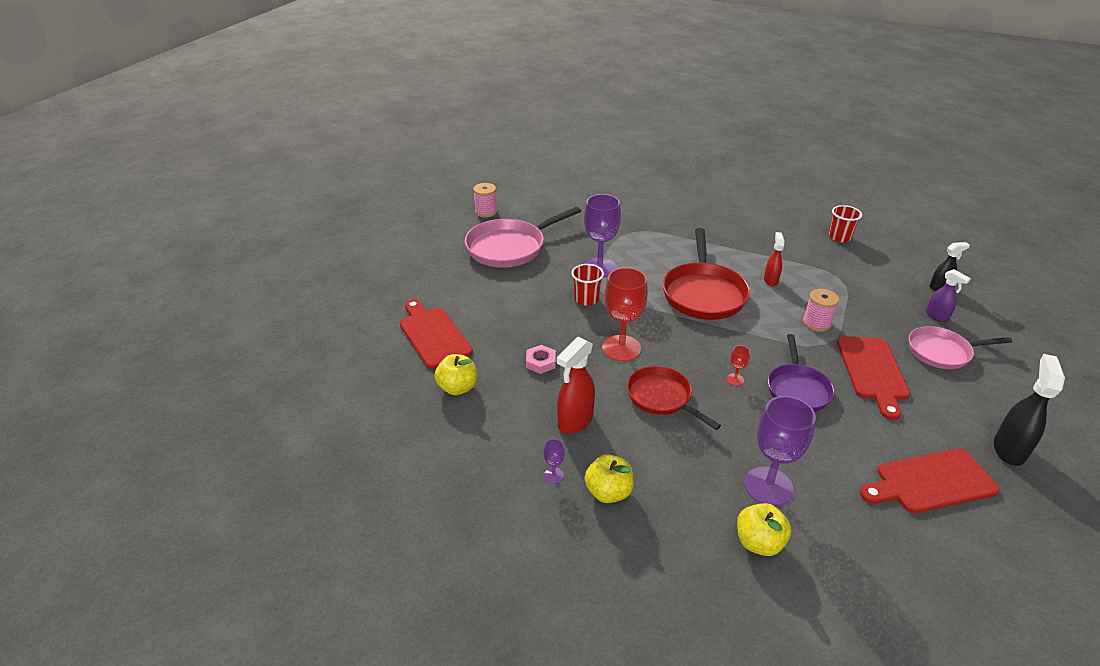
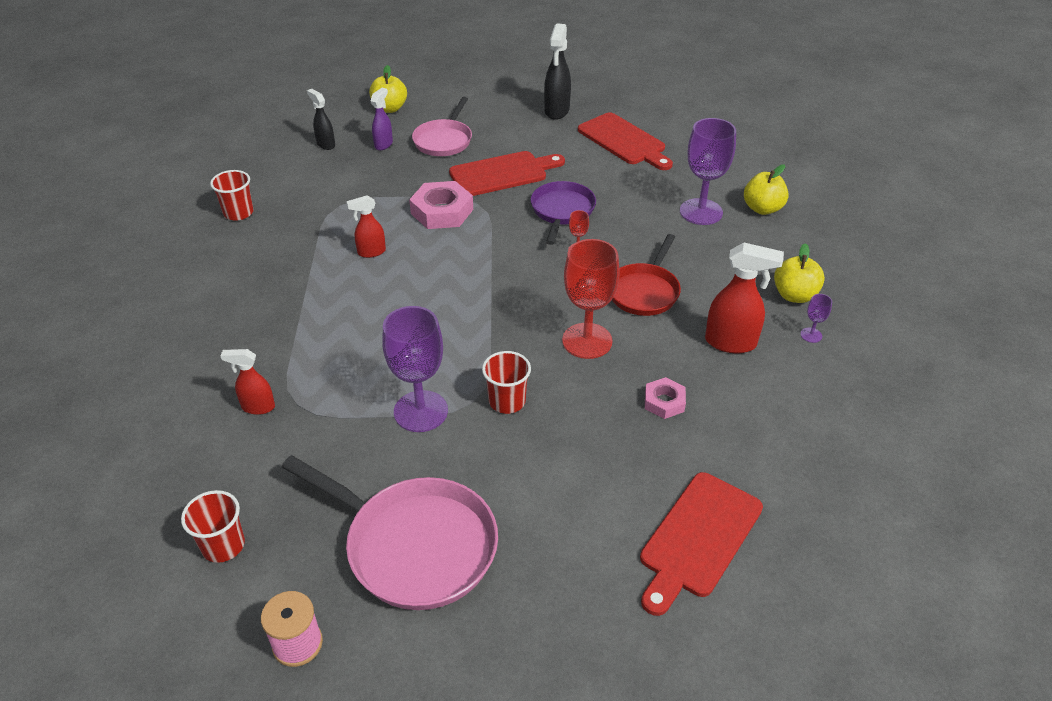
camera: 115 degrees left, 5 degrees up
(457, 388) = (768, 461): yellow apple -> yellow apple (389, 108)
(552, 202) = (223, 545): none -> red cup
(637, 220) = (258, 407): none -> red spray bottle
(703, 293) = (430, 299): red pan -> none
(797, 389) = (562, 211): purple pan -> purple pan turned 60 degrees counterclockwise
(816, 323) = (442, 211): pink spool -> pink nut
(942, 352) = (444, 140): pink pan -> pink pan turned 45 degrees clockwise
(1008, 449) = (556, 111): black spray bottle -> black spray bottle turned 75 degrees counterclockwise

